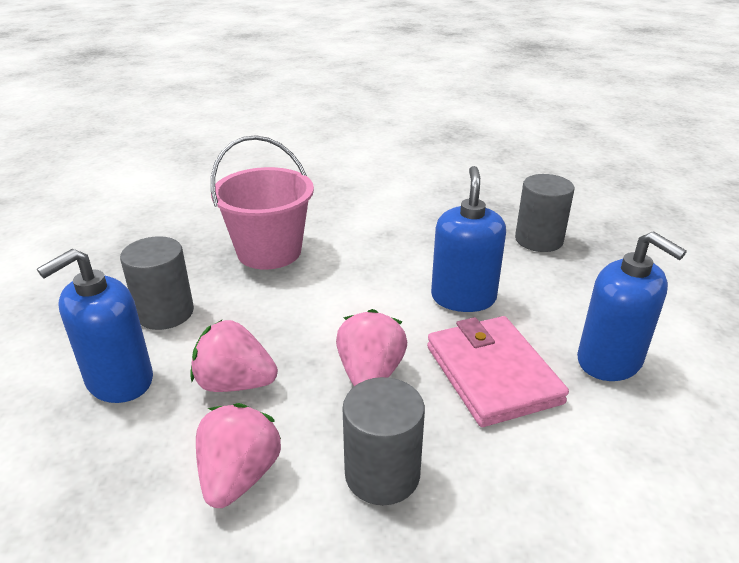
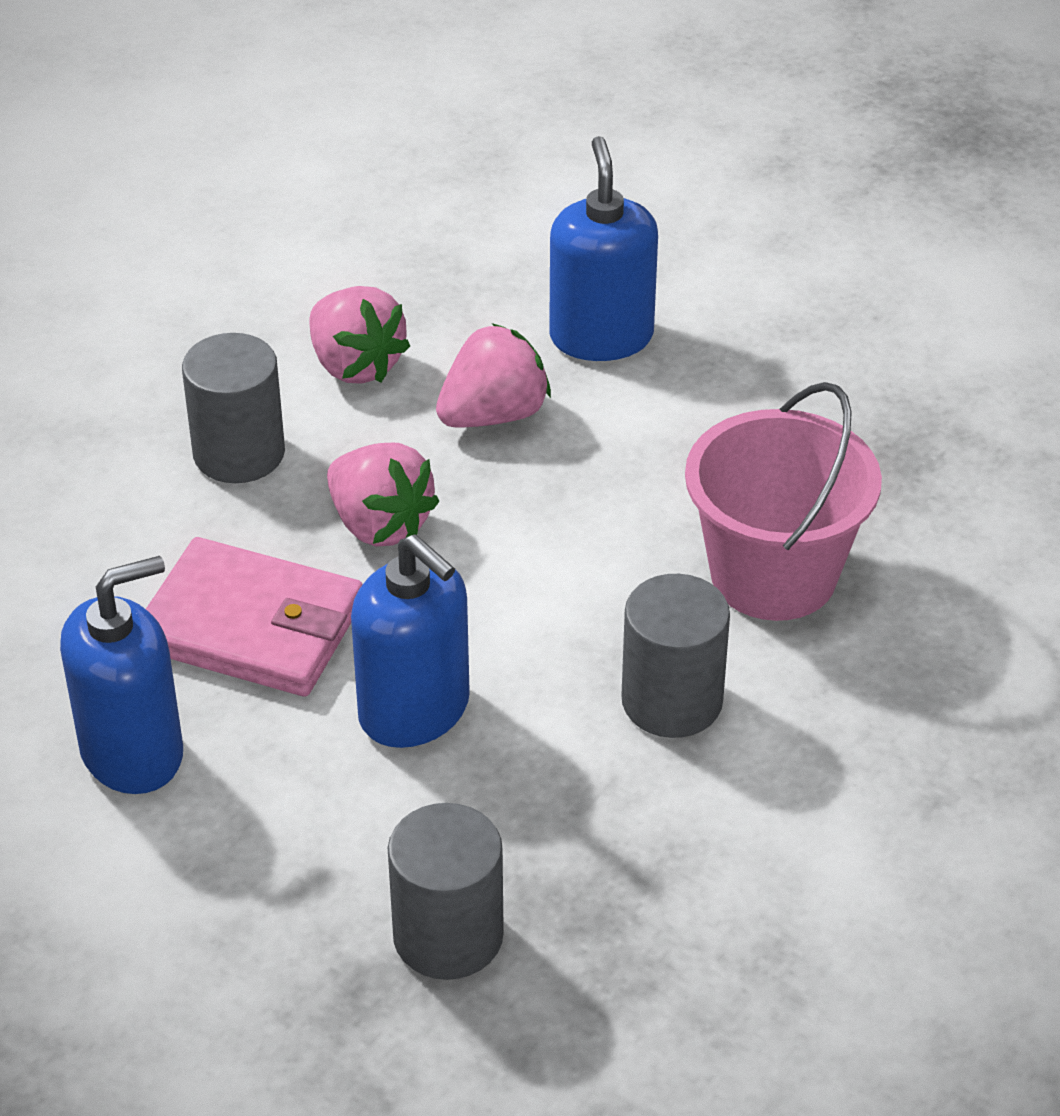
camera: 130 degrees right, 10 degrees up
(165, 313) = (708, 413): grey cylinder -> grey cylinder (672, 701)
(609, 361) = (133, 752): blue soap dispenser -> blue soap dispenser turned 150 degrees clockwise

